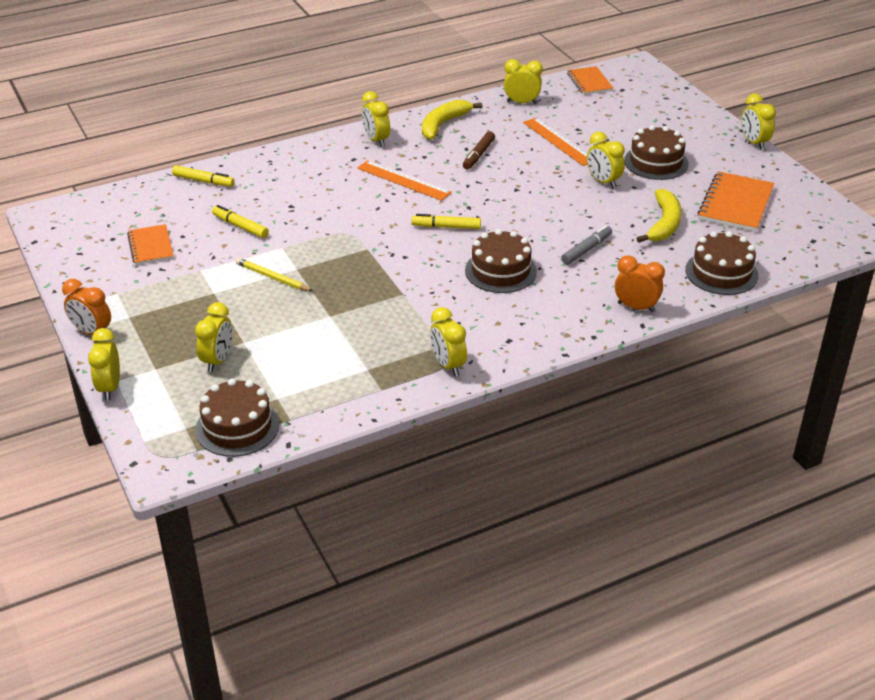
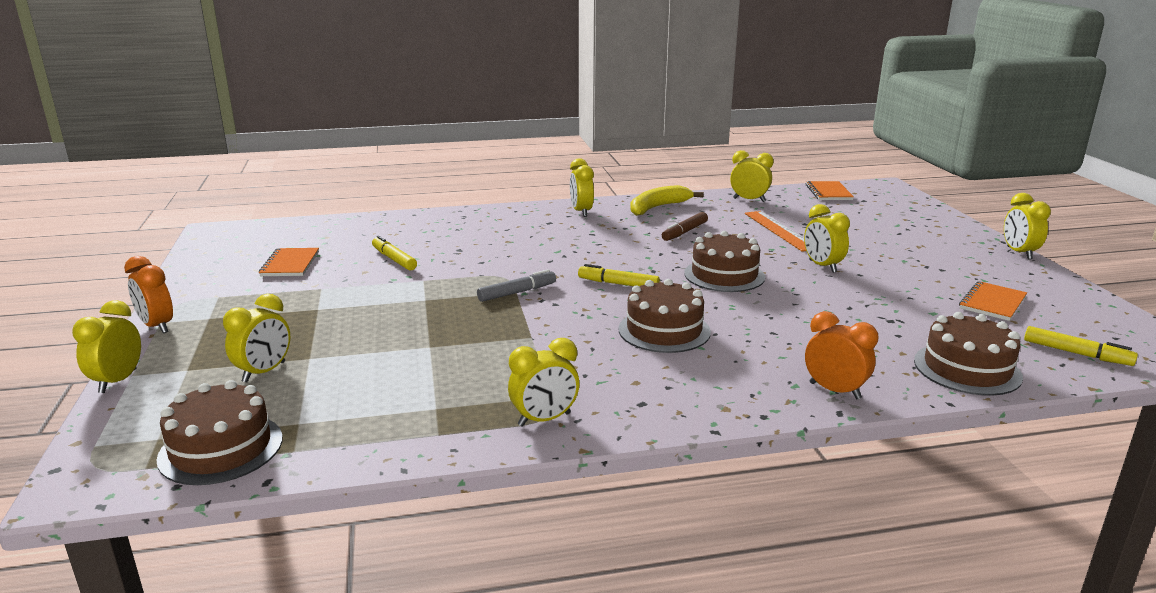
camera: 15 degrees right, 15 degrees down
(203, 181) = (387, 223): yellow marker -> yellow marker (1076, 353)
(272, 277) = (392, 304): yellow pencil -> none
(403, 180) = (592, 243): orange ruler -> none
(448, 365) = (544, 419): yellow clock -> yellow clock turned 105 degrees counterclockwise
(586, 250) = (783, 323): grey marker -> grey marker (517, 292)
(656, 162) = (892, 257): brown cake -> brown cake (724, 275)
(664, 224) = (892, 311): yellow banana -> none
(736, 204) = (992, 303): orange notebook -> orange notebook, size x0.63

